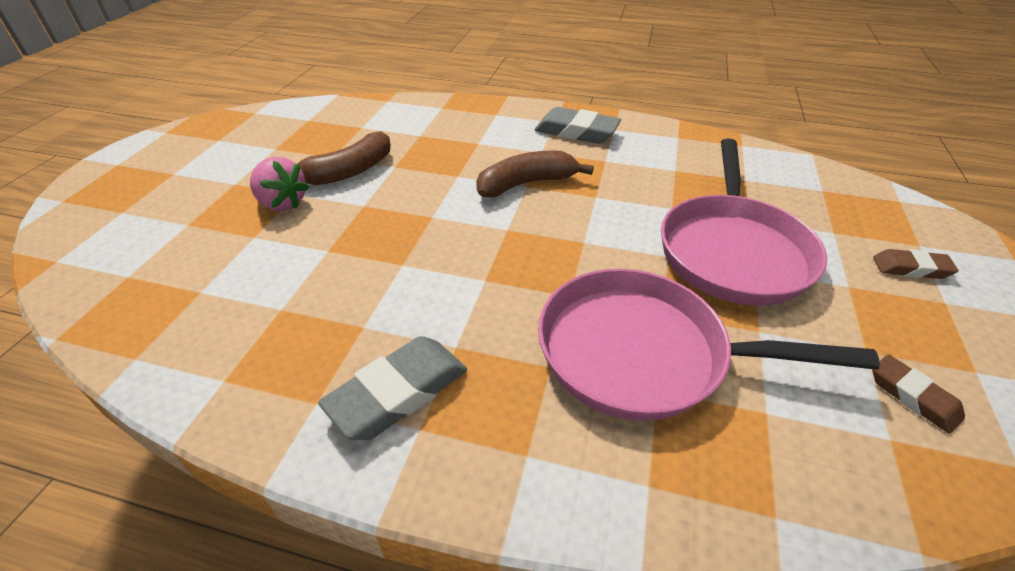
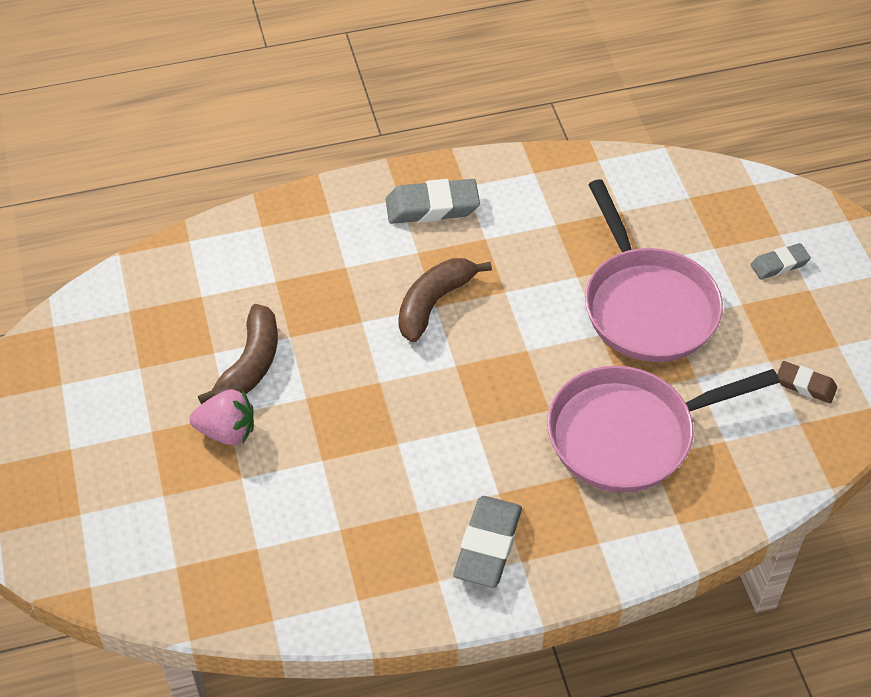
camera: 30 degrees left, 10 degrees up
(911, 268) = (779, 264): brown eraser -> grey eraser

